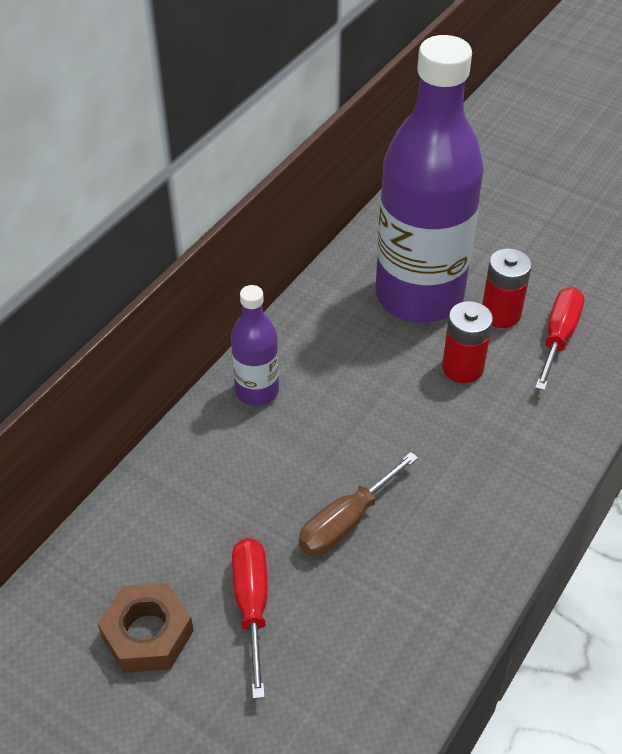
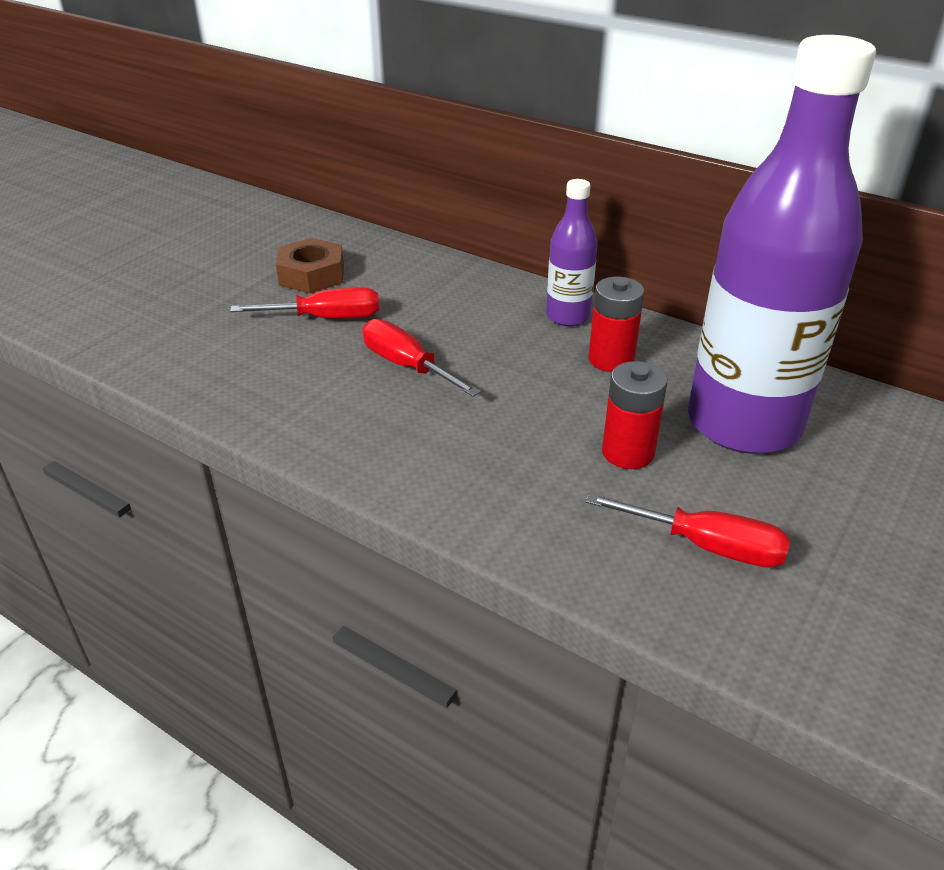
camera: 90 degrees right, 10 degrees down
(346, 522) = (407, 366): brown screwdriver -> red screwdriver
(500, 314) = (735, 492): red battery -> red battery (611, 359)

